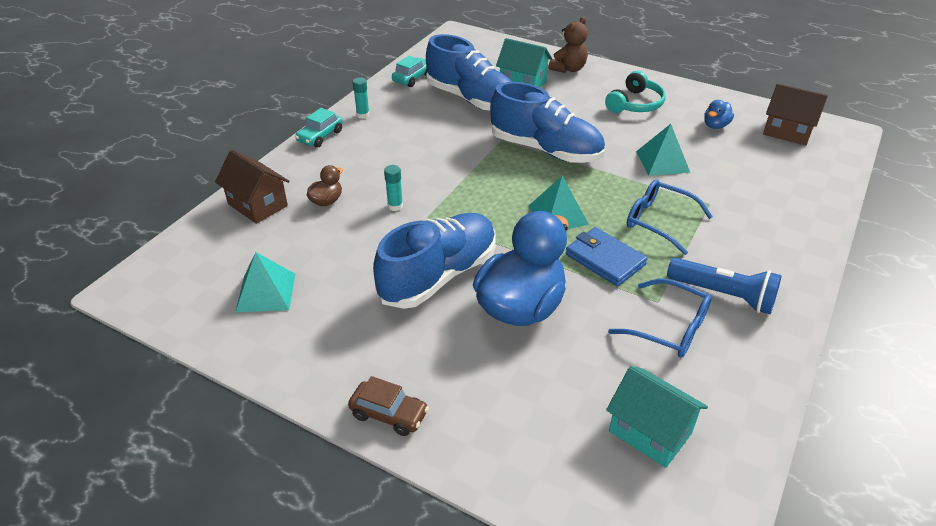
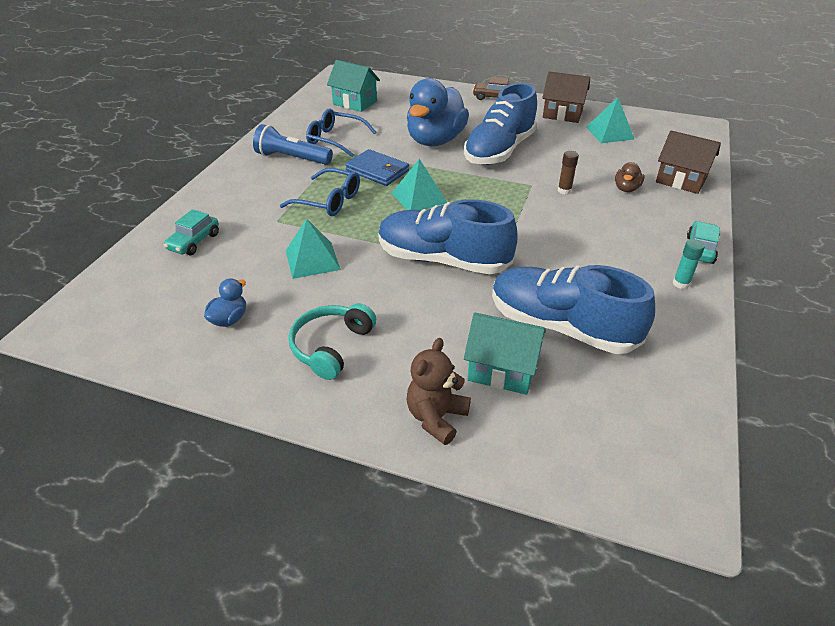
camera: 170 degrees right, 0 degrees up
(395, 206) = (564, 190): turquoise glue stick -> brown glue stick
(412, 78) = (672, 360): turquoise car -> turquoise car (194, 242)
(787, 132) = (137, 320): brown house -> brown house (562, 114)

